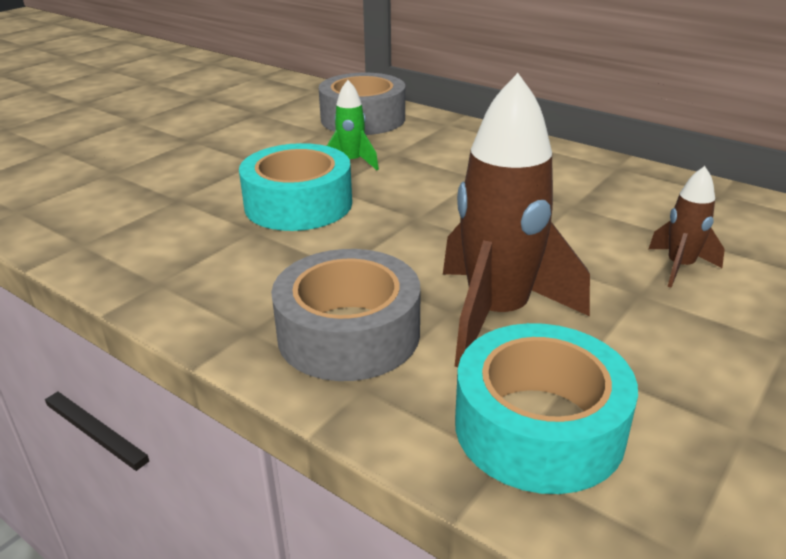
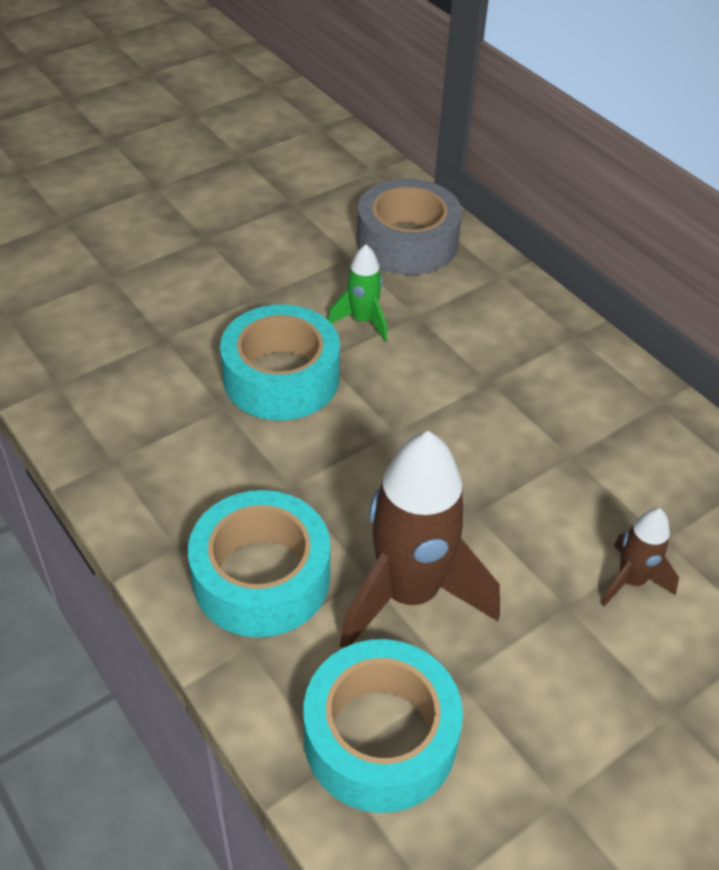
camera: 15 degrees right, 15 degrees up
(348, 333) = (261, 577): grey tape -> turquoise tape

